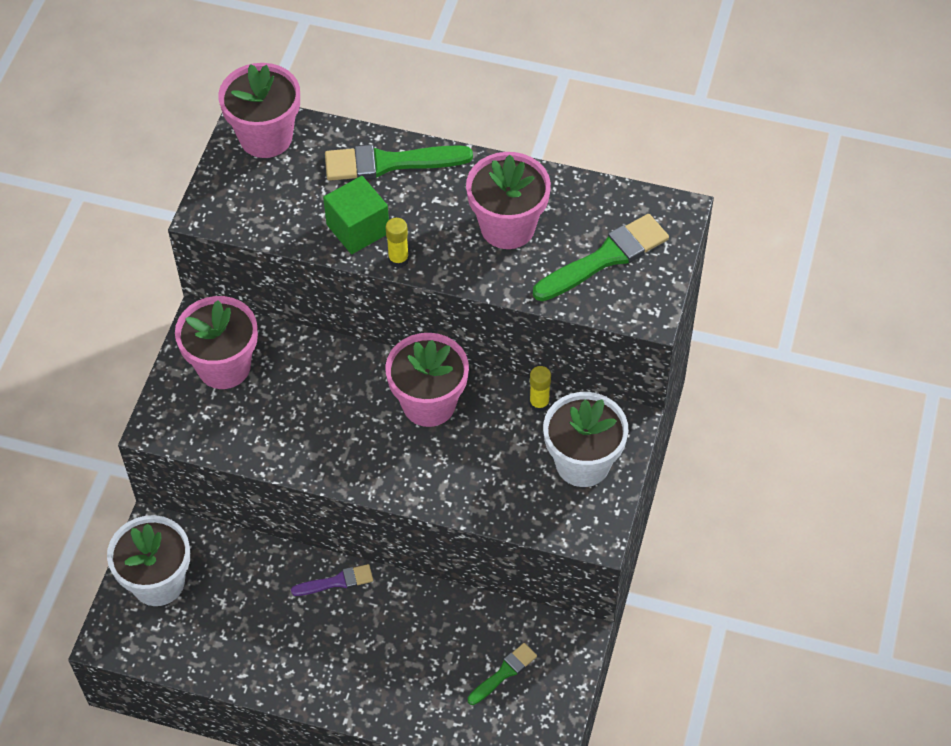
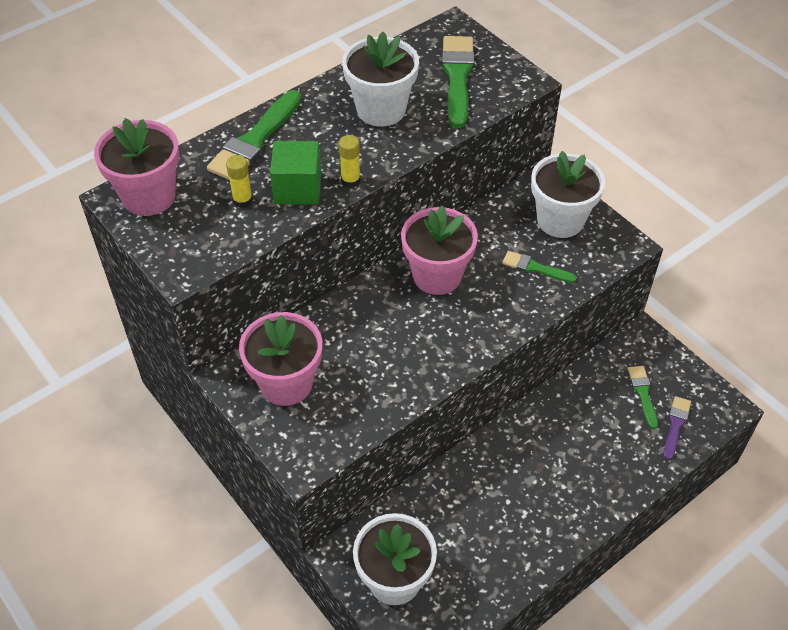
camera: 55 degrees left, 5 degrees down
(337, 581) = (490, 453): purple brush -> purple brush (675, 425)
(502, 475) = (535, 268): none -> green brush
(507, 227) = (381, 109): pink flower pot -> white flower pot
(539, 403) = (491, 216): yellow glue stick -> yellow glue stick (242, 200)

